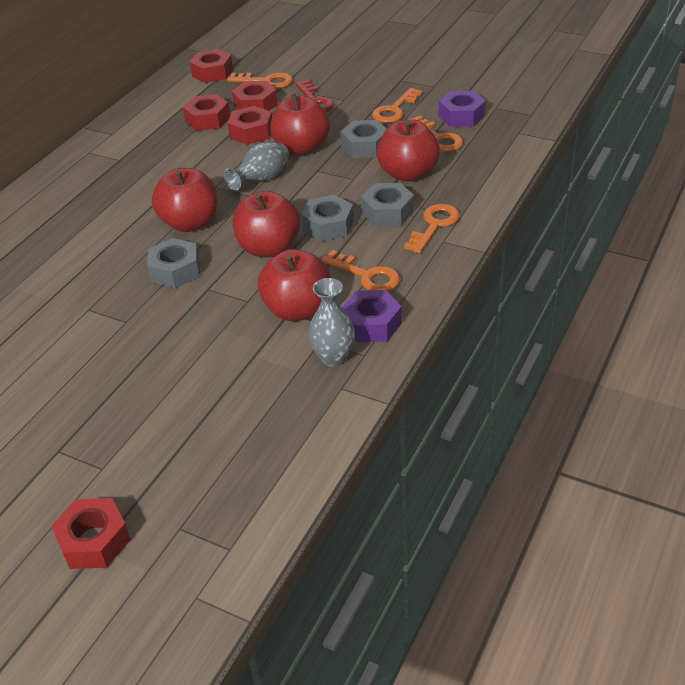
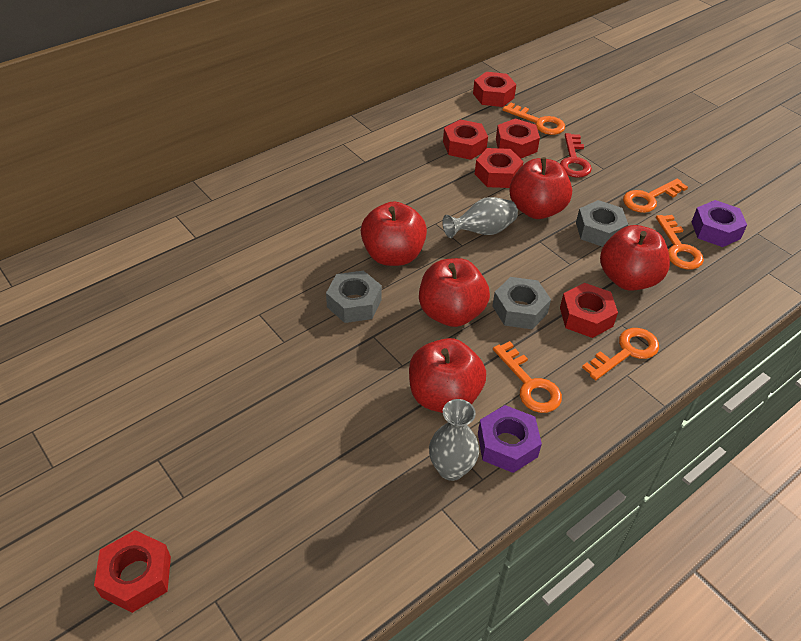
camera: 20 degrees right, 5 degrees up
(387, 212) = (586, 317): grey nut -> red nut

